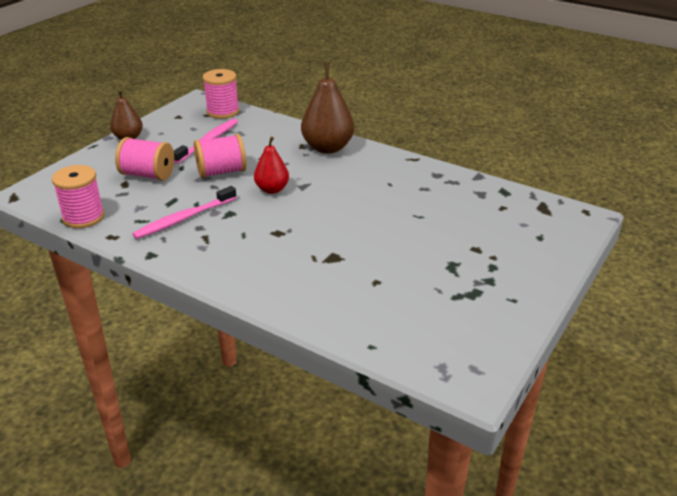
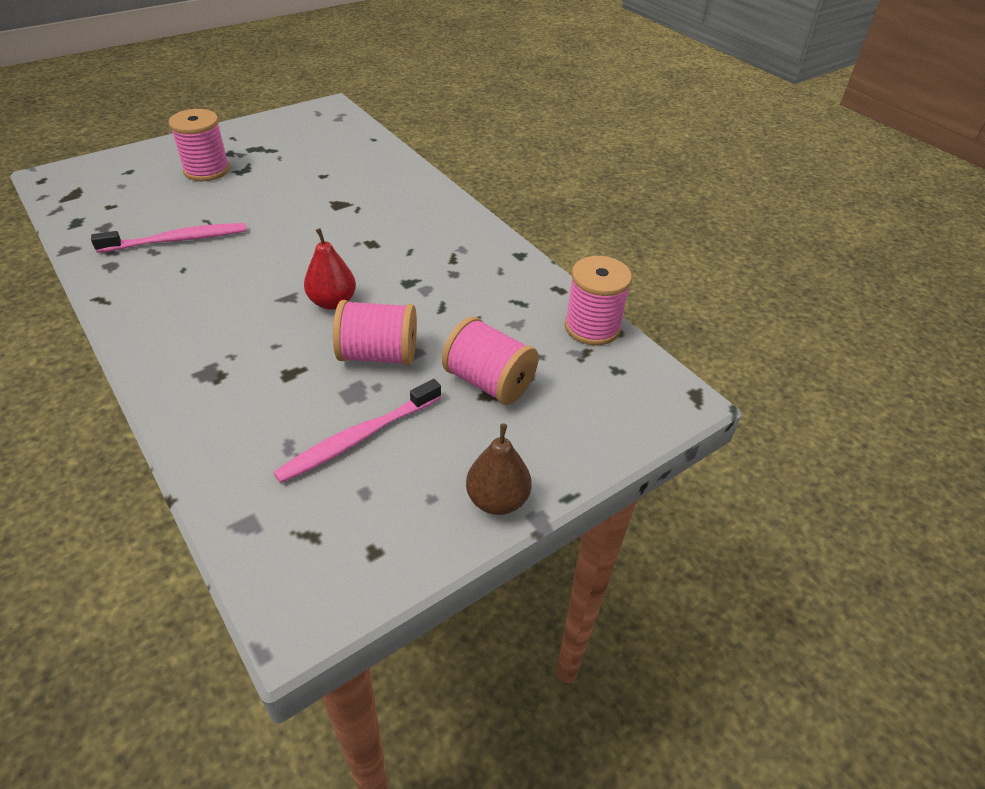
camera: 160 degrees left, 10 degrees up
(184, 218) = (466, 289): pink toothbrush -> pink toothbrush (177, 240)
(223, 111) = (274, 535): pink spool -> pink spool (207, 170)
(327, 148) = (187, 357): brown pear -> none

